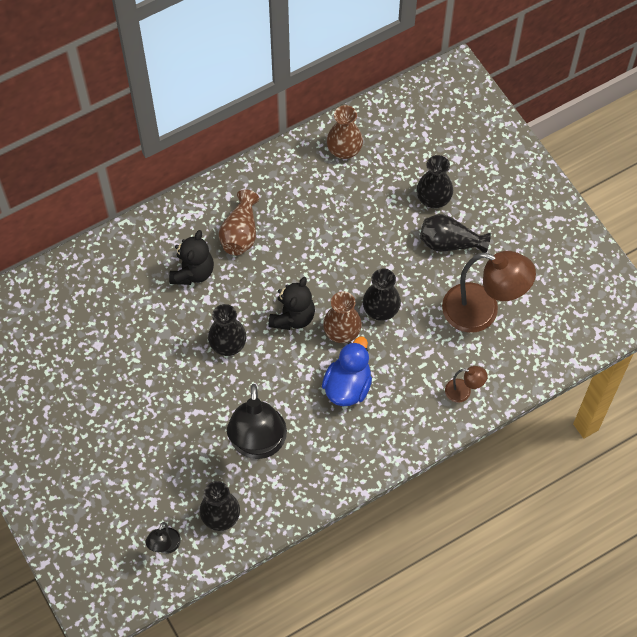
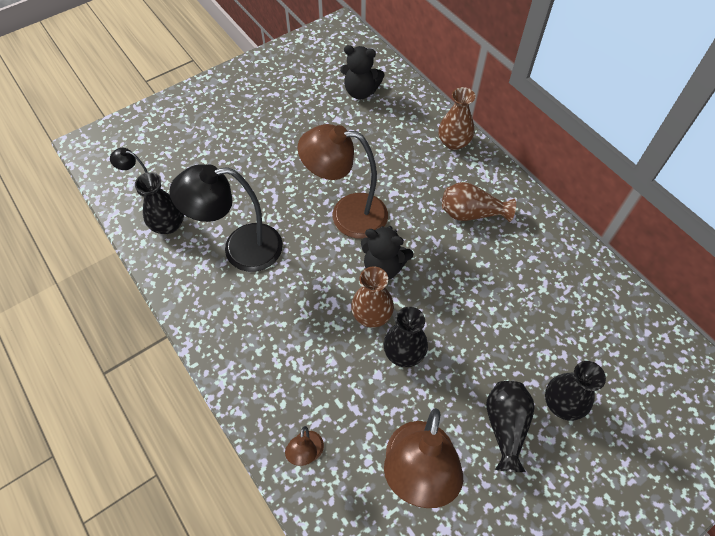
camera: 85 degrees right, 5 degrees down
(193, 272) = (421, 179): black teddy bear -> black teddy bear (360, 92)
(228, 344) = (347, 214): black vase -> brown lamp
(344, 150) = (599, 300): brown vase -> brown vase (453, 142)
(347, 386) = (308, 325): blue duck -> none

